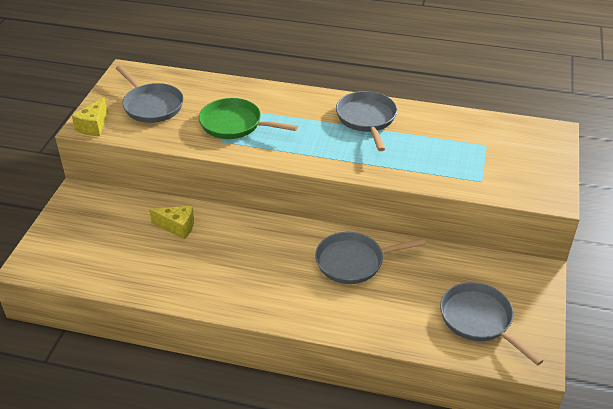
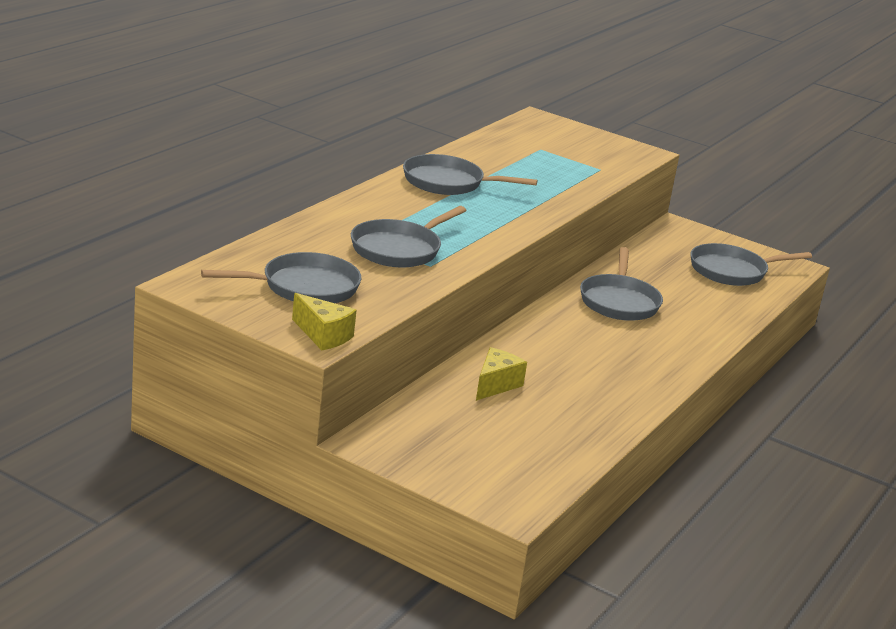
camera: 75 degrees left, 15 degrees down
(234, 124) = (399, 249): green pan -> grey pan

